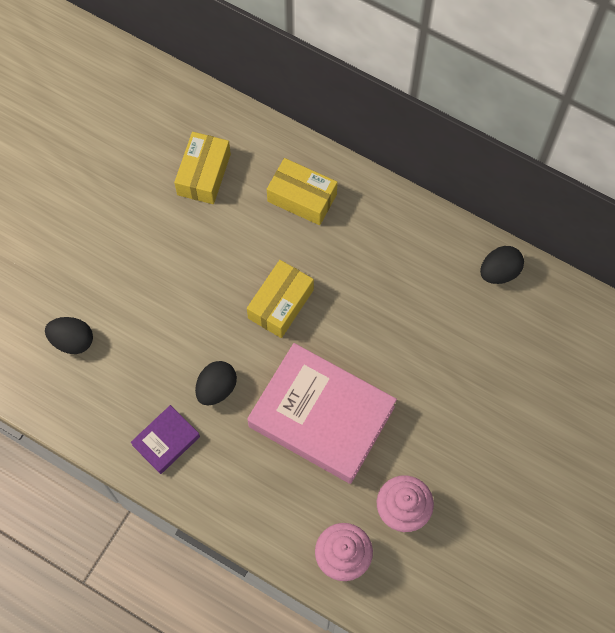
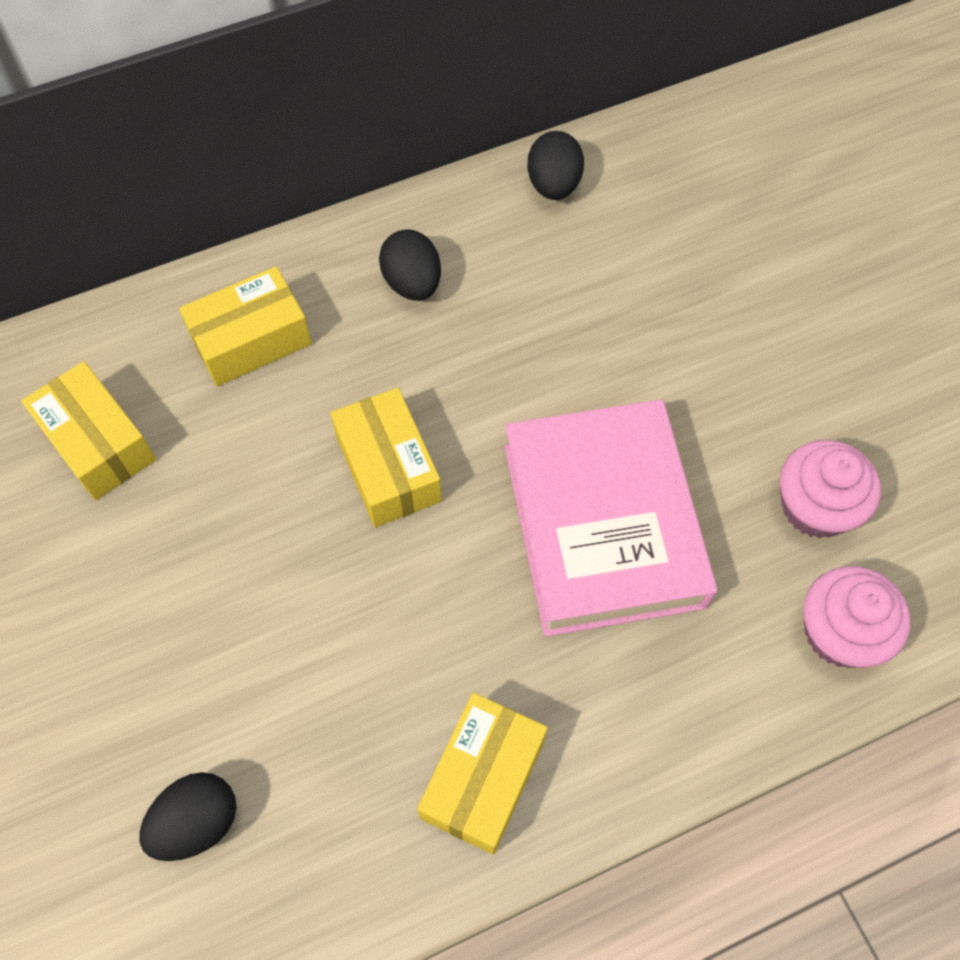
camera: 55 degrees left, 5 degrees down
(166, 441) = (483, 778): purple book -> yellow box
(216, 388) = (452, 644): black egg -> black egg (412, 283)
(321, 416) = (603, 524): pink book -> pink book turned 75 degrees counterclockwise

